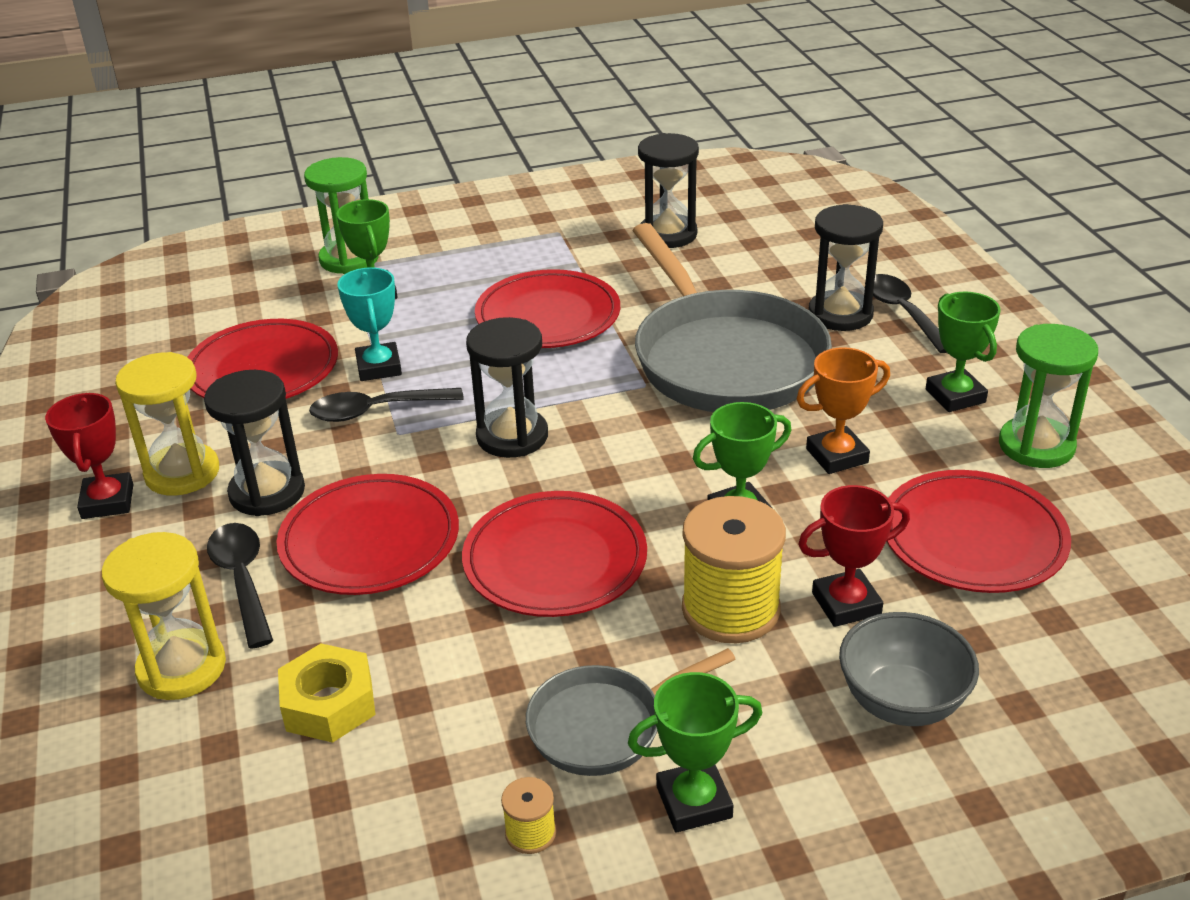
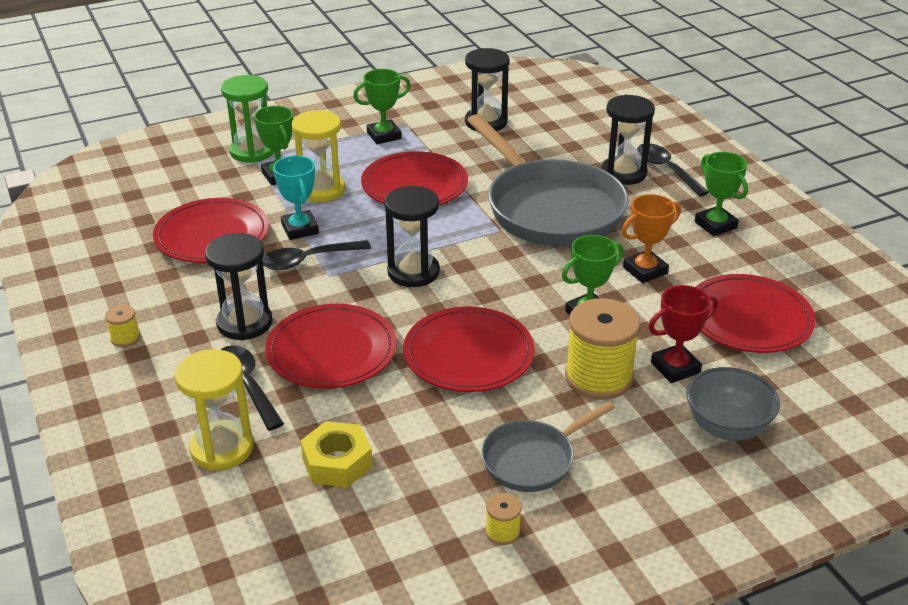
camera: 10 degrees left, 0 degrees up
(108, 501) = (125, 338): red trophy -> yellow spool
(182, 473) = (175, 314): yellow hourglass -> yellow hourglass (321, 190)
(694, 802) = (606, 502): green trophy -> green trophy (384, 135)
(1036, 446) = (777, 255): green hourglass -> none

